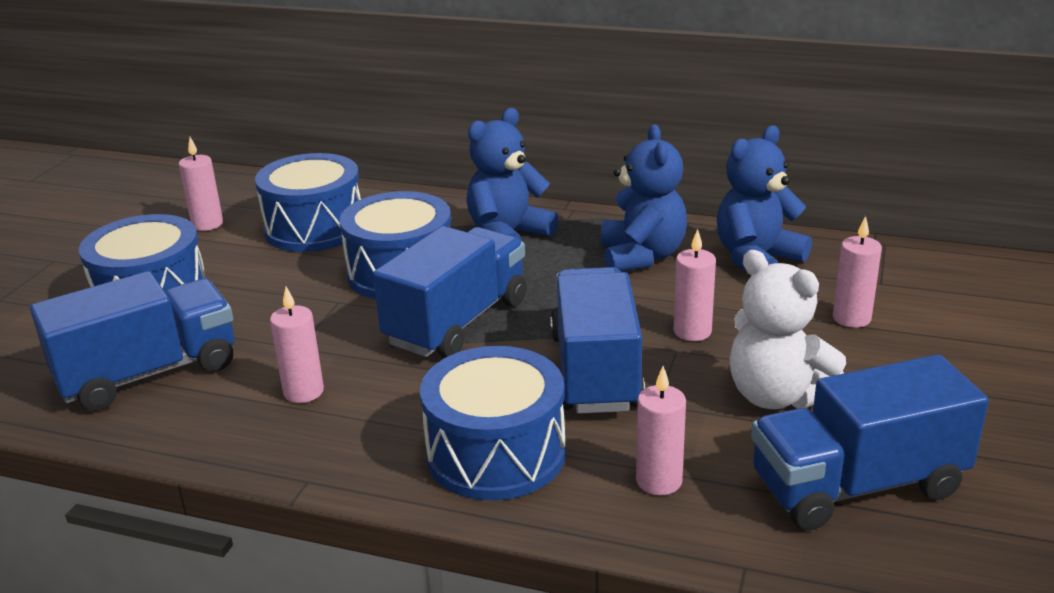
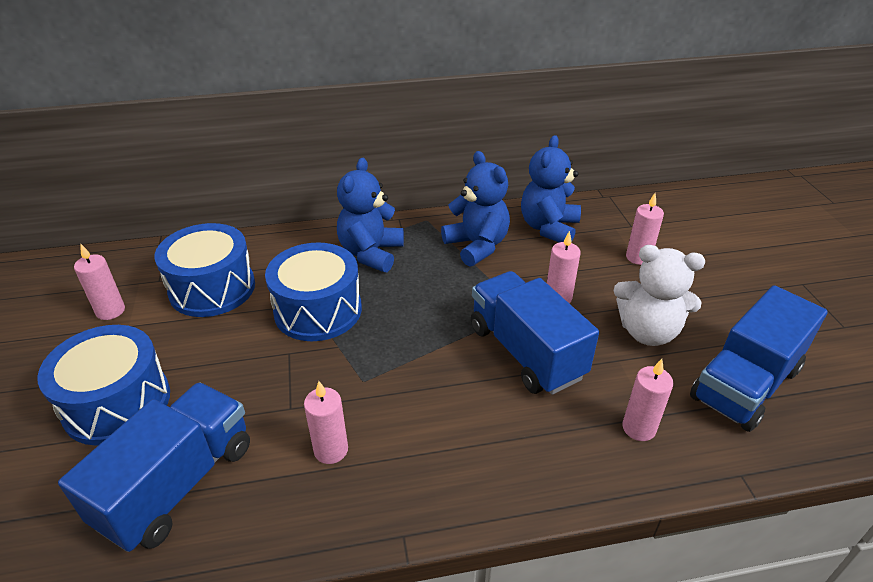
camera: 30 degrees left, 10 degrees up
(457, 322) = (397, 342): blue truck -> none
(496, 454) = (519, 449): blue drum -> none

